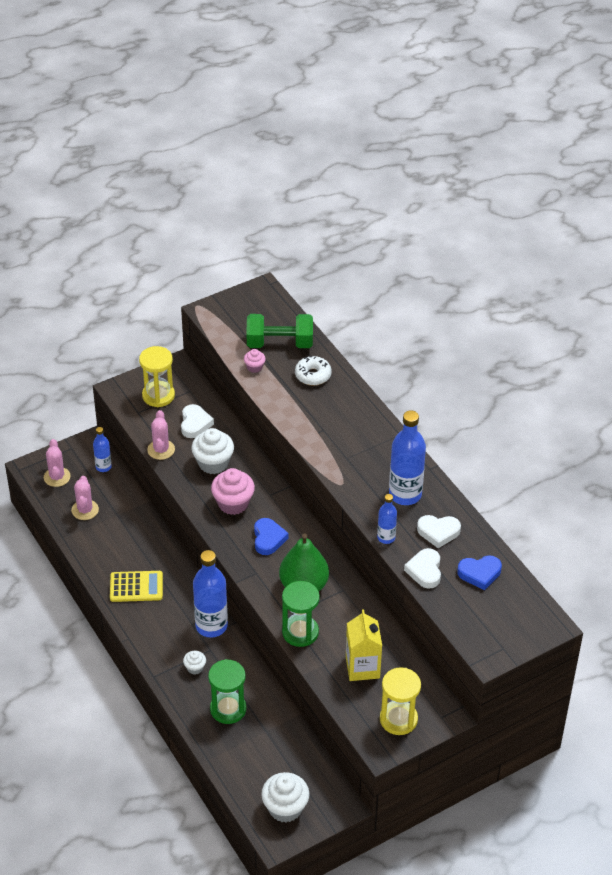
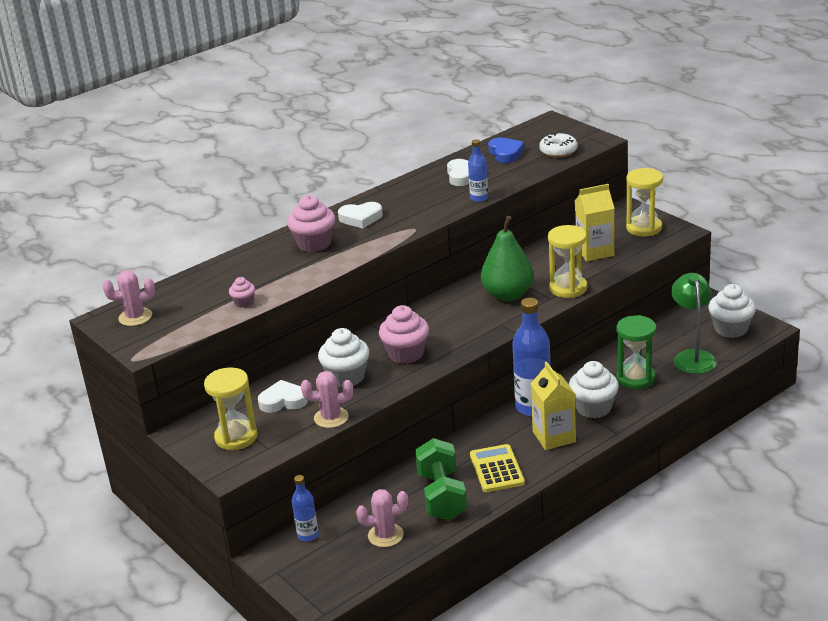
camera: 95 degrees left, 15 degrees down
(57, 477) = (332, 573): pink cactus -> pink cactus (135, 317)
(164, 632) = (554, 437): none -> yellow carton
(195, 668) = (593, 408): white cupcake -> white cupcake, size x1.94
(248, 762) = (692, 357): none -> green lamp
(268, 539) = (451, 324): blue heart -> none
(279, 343) = (201, 293): green dumbbell -> green dumbbell (441, 496)
(300, 632) = (568, 288): green hourglass -> yellow hourglass
(313, 375) = (253, 266): white donut -> white donut (558, 151)
(338, 415) = (314, 243): none -> pink cupcake
(405, 494) = (419, 196): blue bottle -> none
(425, 571) = (513, 176): white heart -> white heart (361, 218)

